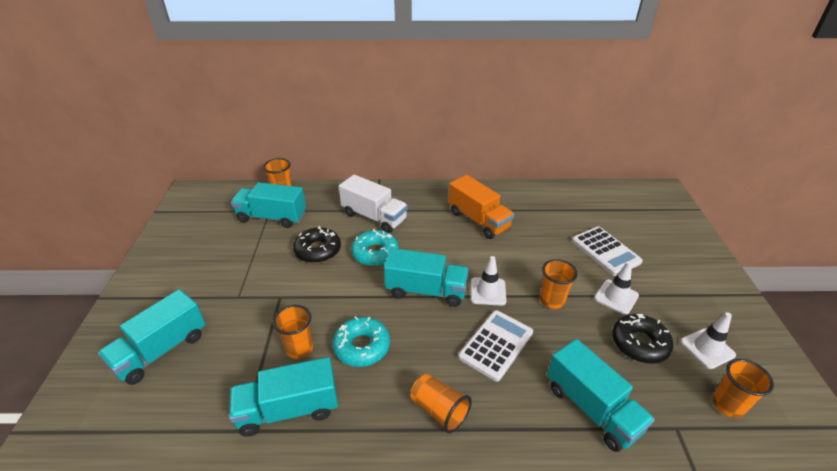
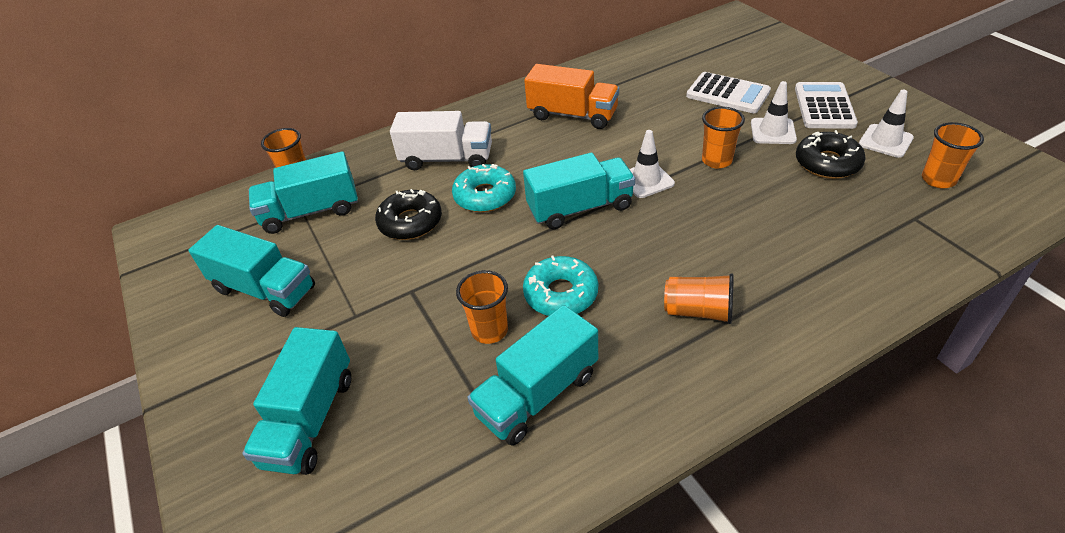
camera: 25 degrees left, 5 degrees up
(496, 345) = (699, 225): white calculator -> white calculator (824, 106)
(592, 408) = (834, 237): turquoise truck -> turquoise truck (264, 289)

